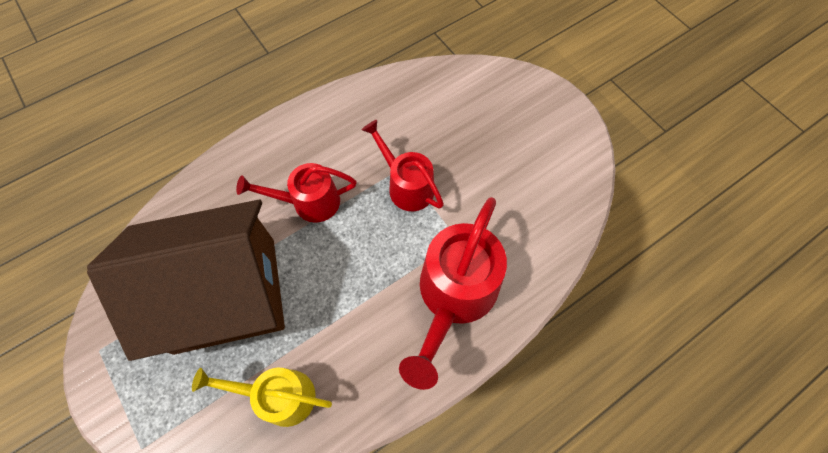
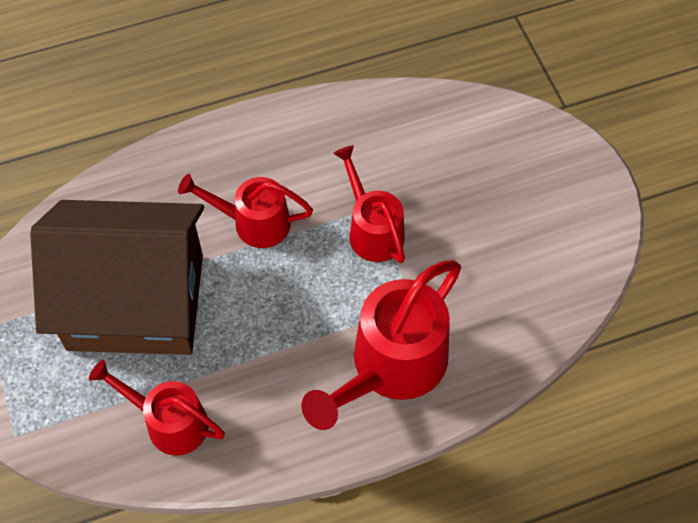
camera: 15 degrees right, 5 degrees down
(278, 396) = (168, 421): yellow watering can -> red watering can

